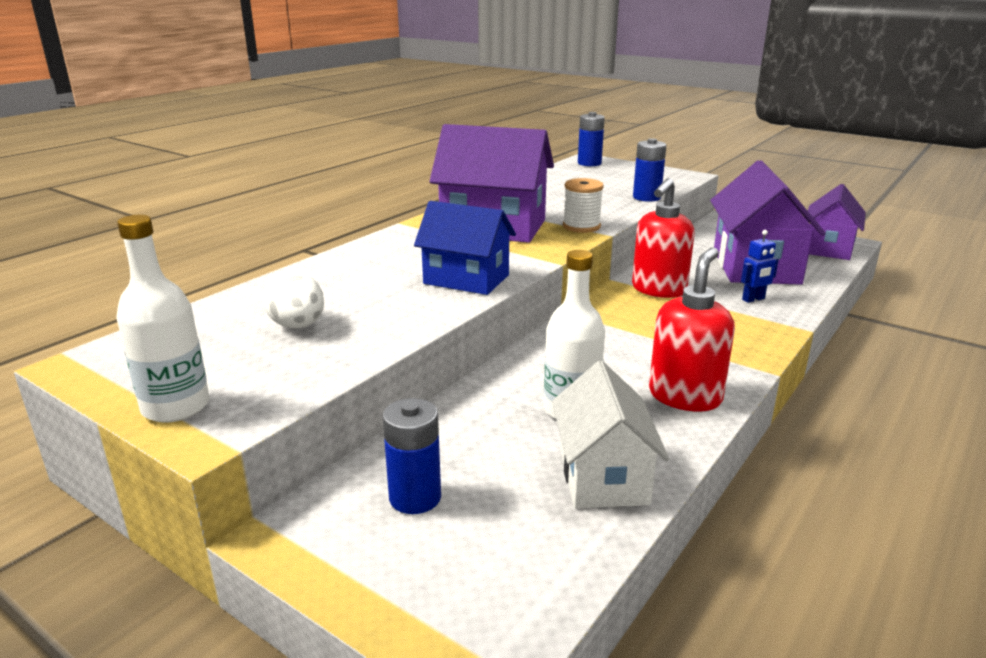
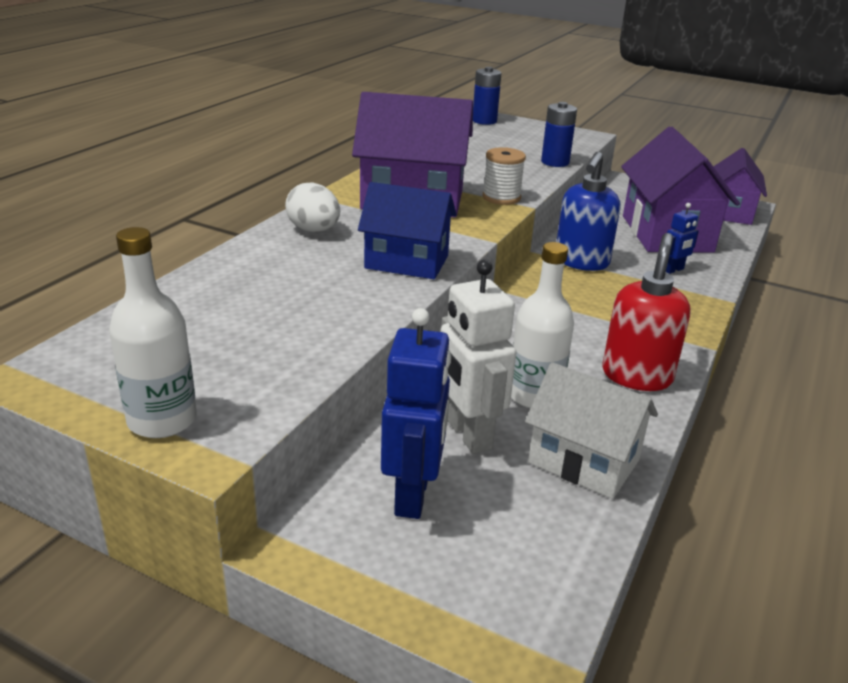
camera: 10 degrees left, 5 degrees up
(297, 326) = (252, 322): white egg -> white egg (314, 230)
(415, 497) = (413, 495): blue battery -> blue robot
(490, 443) = (468, 434): none -> white robot
(603, 476) = (583, 461): white house -> white house turned 45 degrees counterclockwise
(658, 290) = (581, 262): red soap dispenser -> blue soap dispenser

